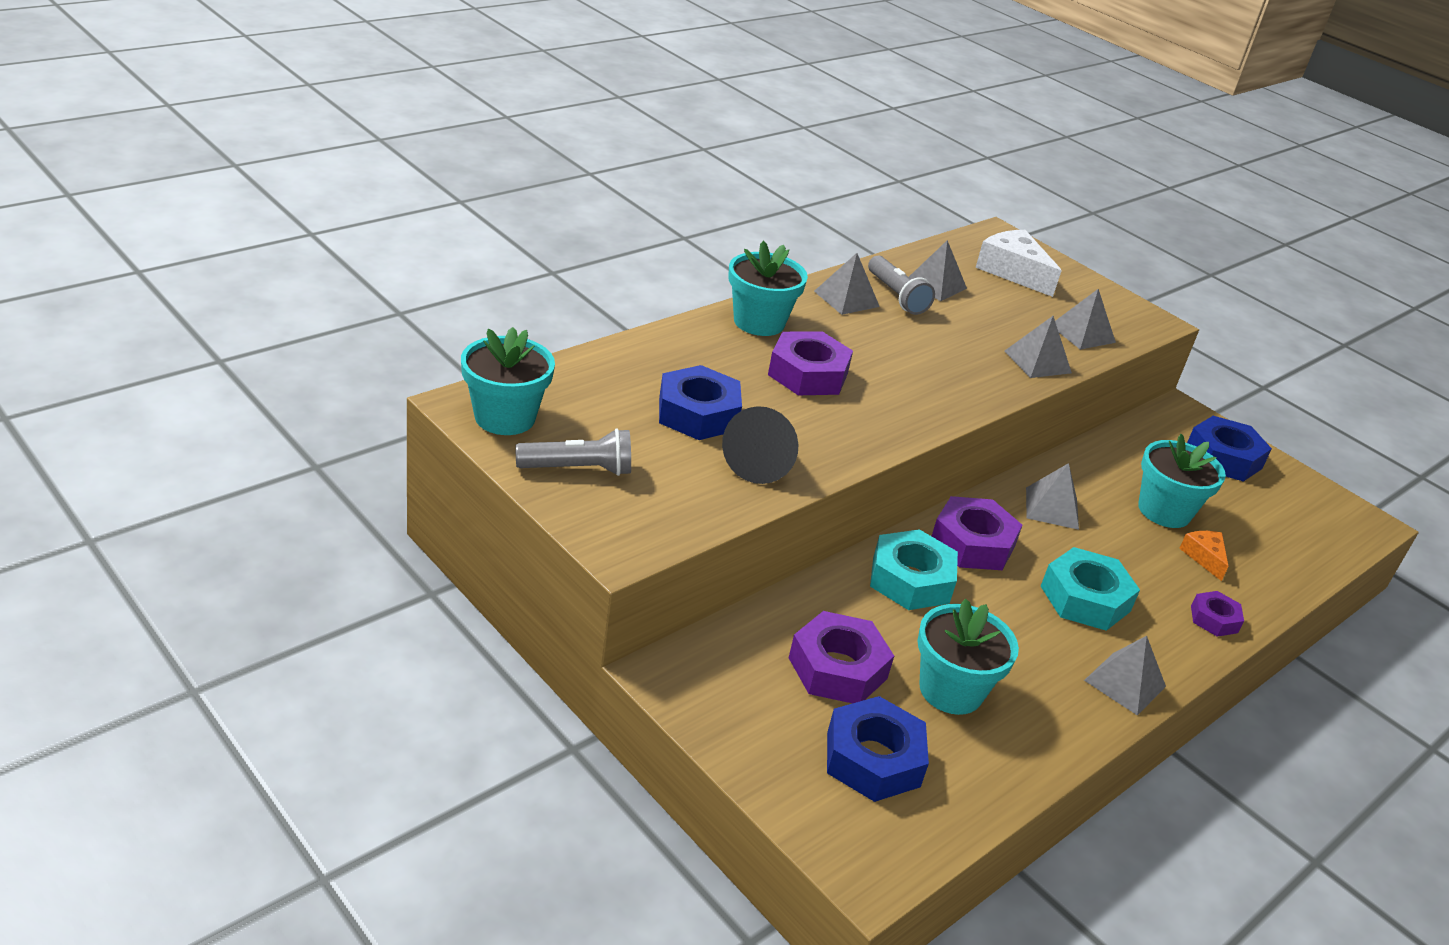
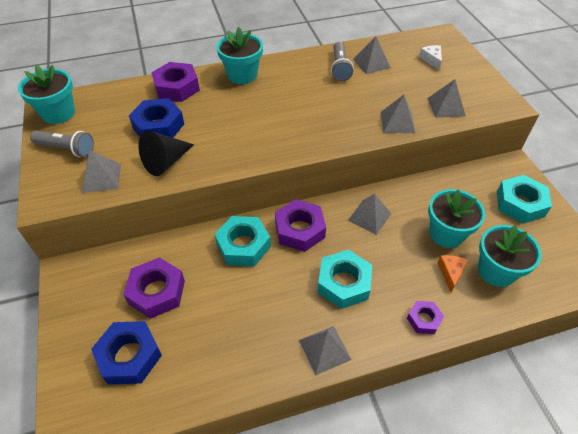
camera: 30 degrees right, 15 degrees up
(808, 374) = (242, 110): purple nut -> purple nut (177, 87)
(846, 298) = (307, 66): grey pyramid -> grey pyramid (102, 178)
(951, 690) = (210, 324): turquoise flower pot -> turquoise flower pot (496, 271)
(1013, 272) = (431, 60): white cheese -> white cheese, size x0.55
(1223, 458) = (520, 204): blue nut -> turquoise nut

